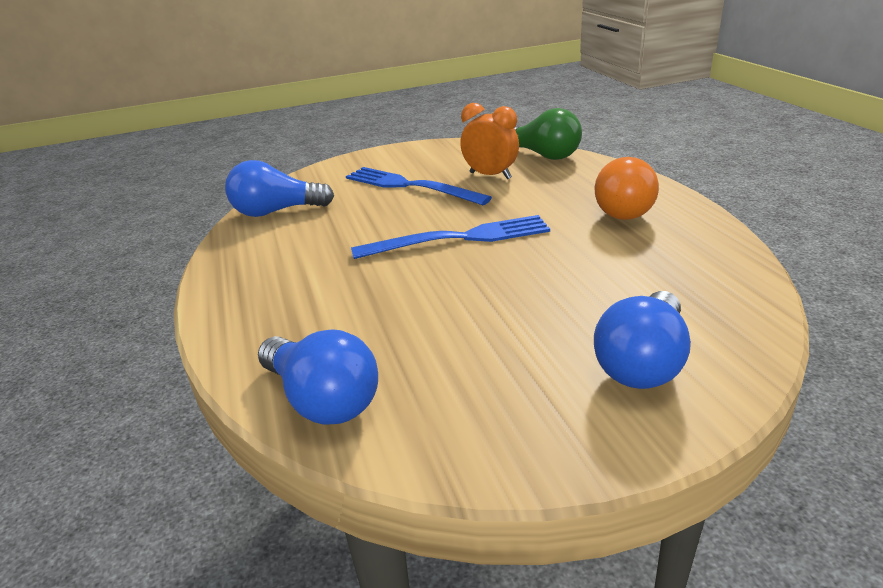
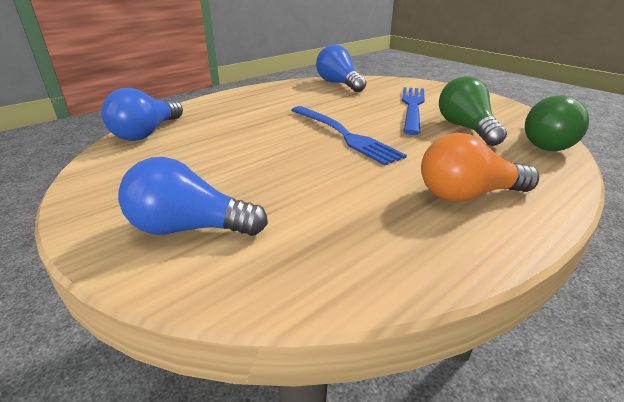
camera: 65 degrees right, 0 degrees up
(490, 176) = (466, 128): orange clock -> green light bulb

